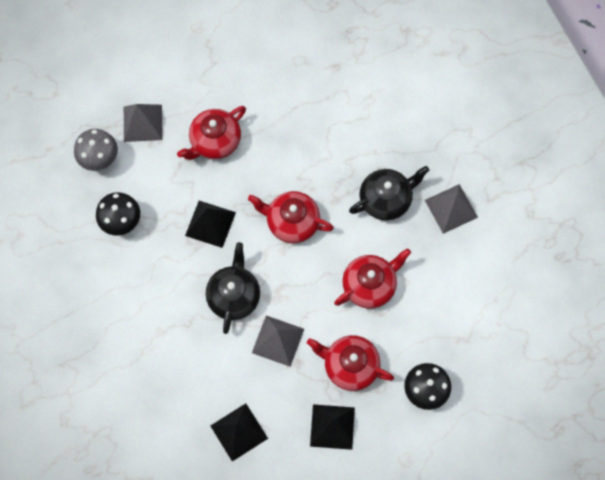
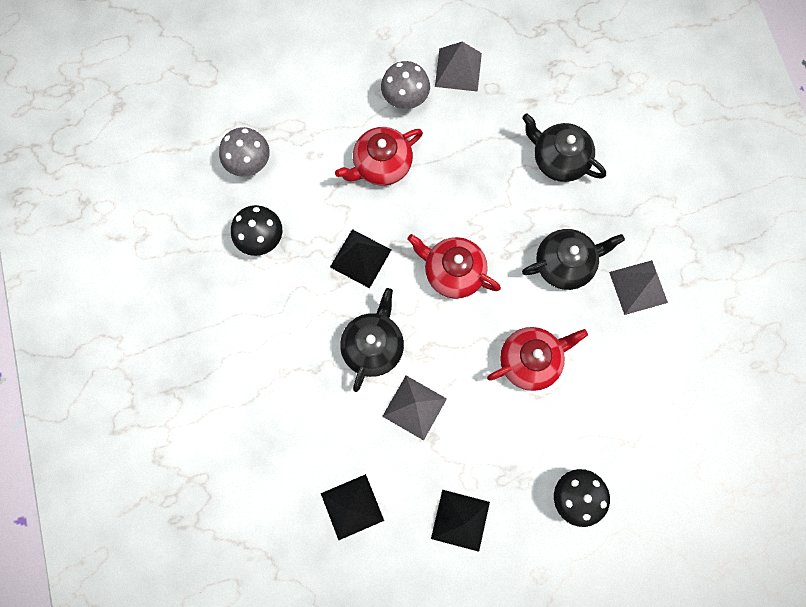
camera: 10 degrees right, 5 degrees up
(143, 123) = (304, 130): grey pyramid -> grey pyramid (458, 69)
(226, 82) = (405, 99): none -> grey mushroom
(350, 365) = (492, 451): red teapot -> none
(366, 112) = (558, 159): none -> black teapot

